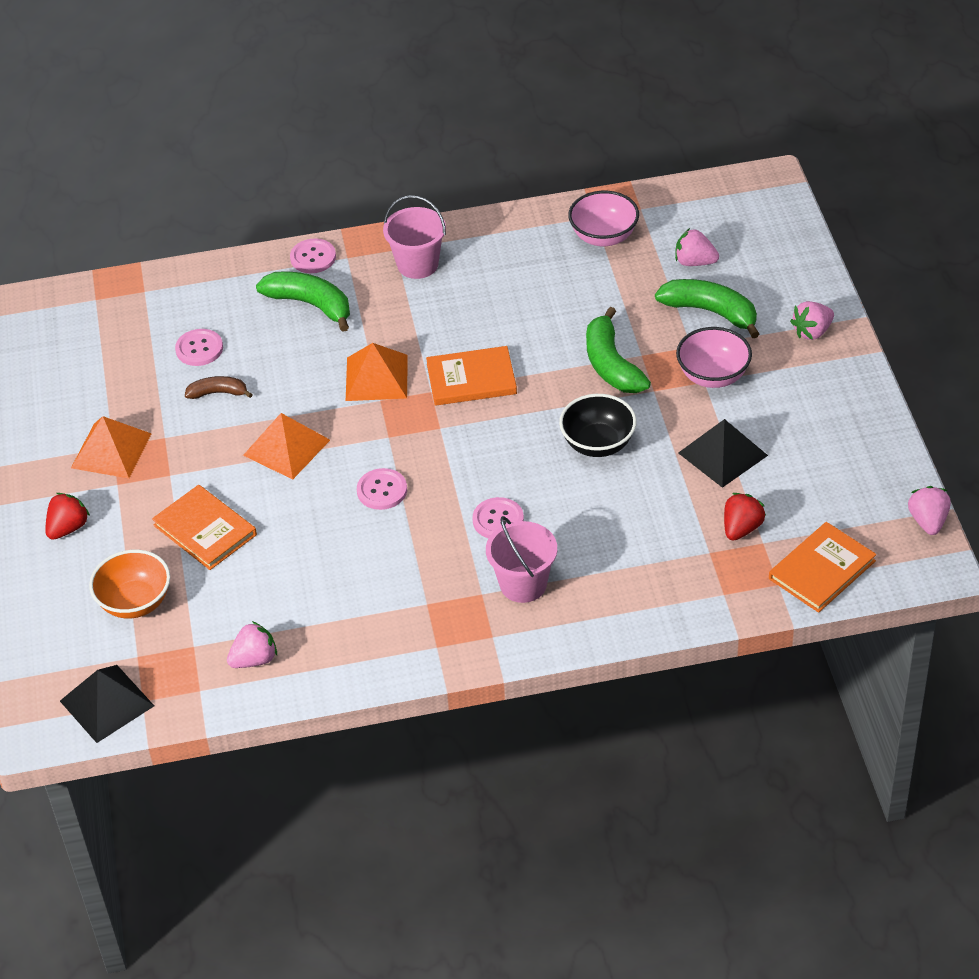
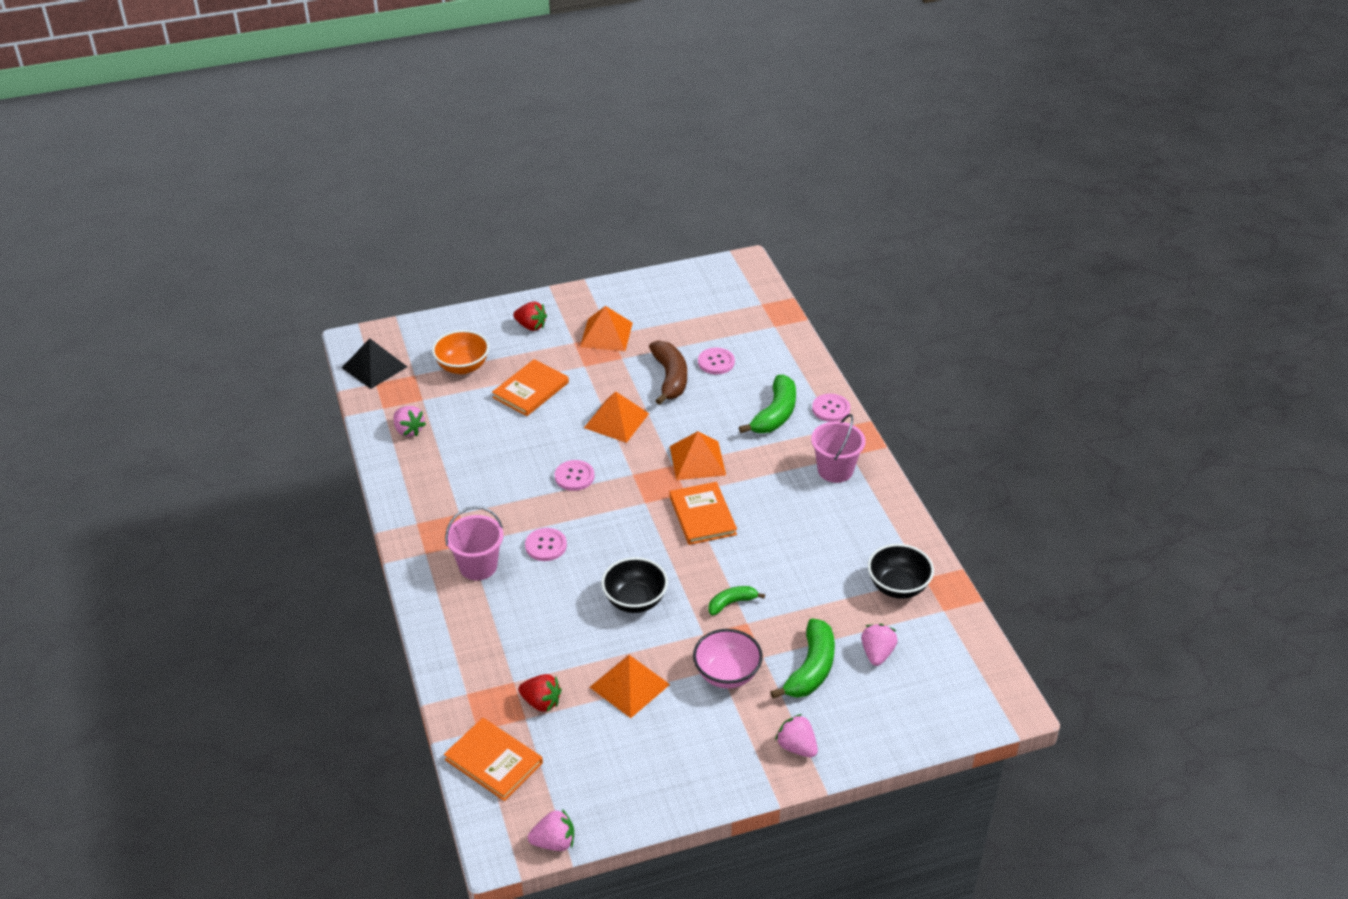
camera: 80 degrees right, 5 degrees down
(218, 393) = (670, 378): brown banana -> brown banana, size x1.75
(604, 237) = (898, 586): pink bowl -> black bowl
(611, 365) = (731, 603): green banana -> green banana, size x0.57
(723, 454) = (629, 685): black pyramid -> orange pyramid

